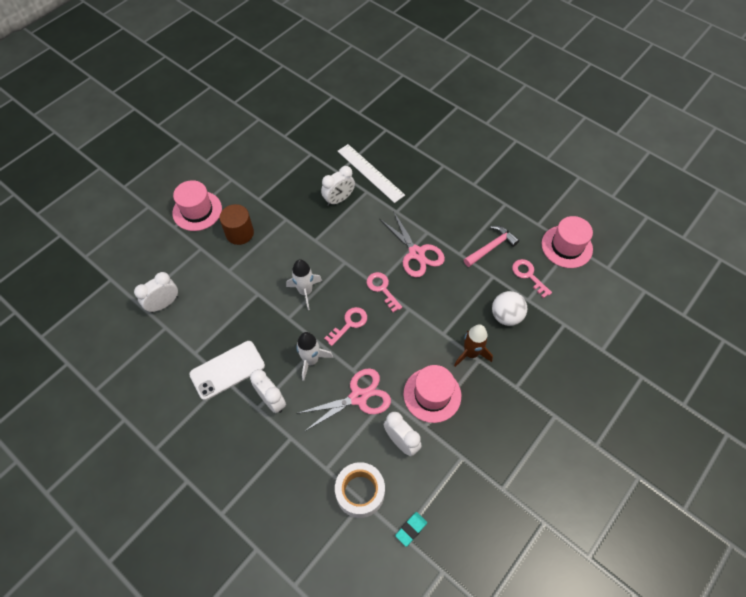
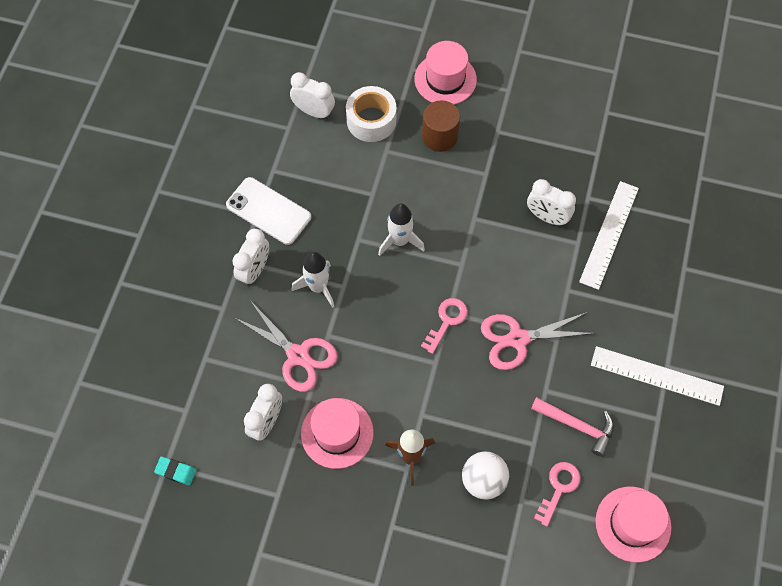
camera: 65 degrees right, 5 degrees up
(349, 324) = (382, 306): pink key -> none
(360, 492) = (193, 403): white tape -> white tape (371, 120)
(416, 253) = (518, 339): pink scissors -> pink scissors turned 45 degrees clockwise
(477, 192) = (656, 376): none -> white ruler

